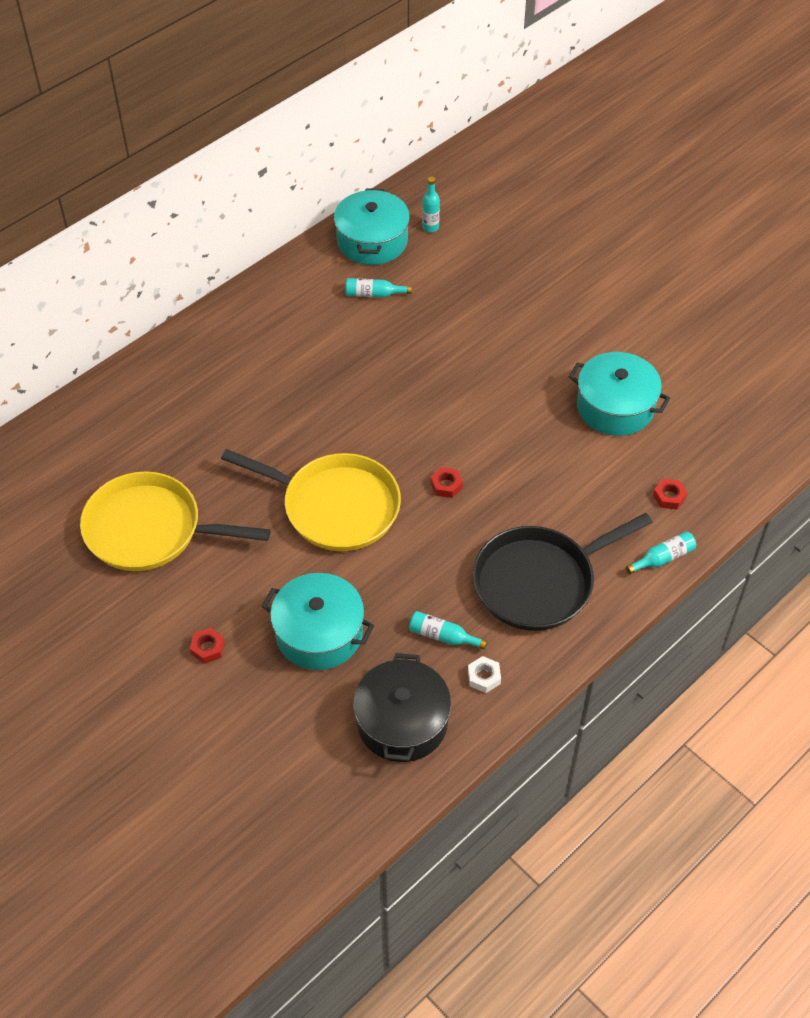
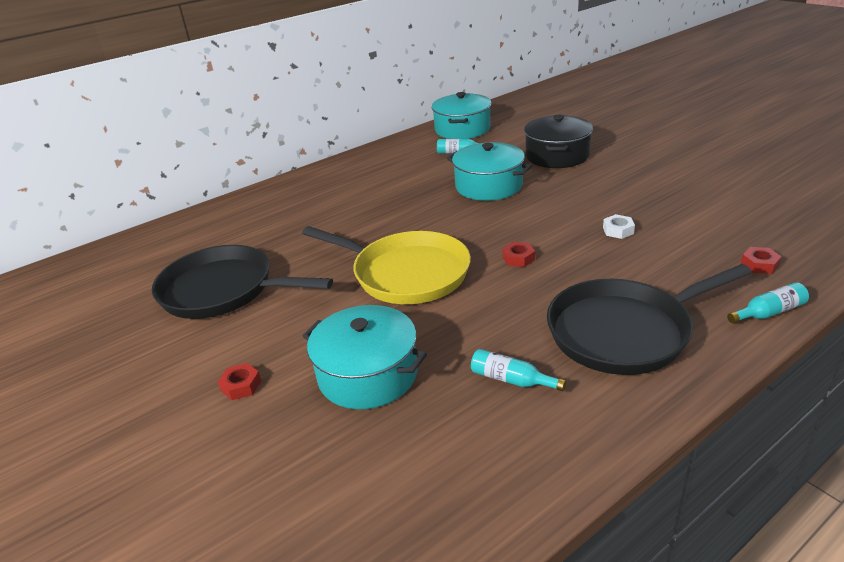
camera: 10 degrees right, 20 degrees down
(149, 530) = (223, 290): yellow pan -> black pan
(402, 722) = (454, 470): black pot -> black pot (557, 156)
(430, 227) = (509, 122): turquoise bottle -> none
(484, 677) = (563, 422): white nut -> white nut (618, 230)
(615, 407) = (683, 206): turquoise pot -> turquoise pot (489, 186)

